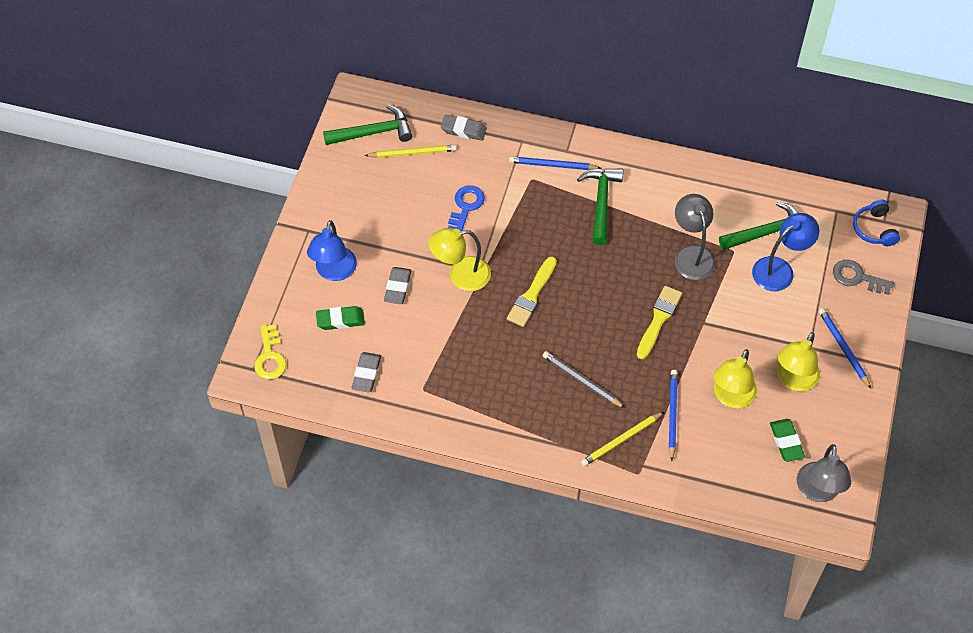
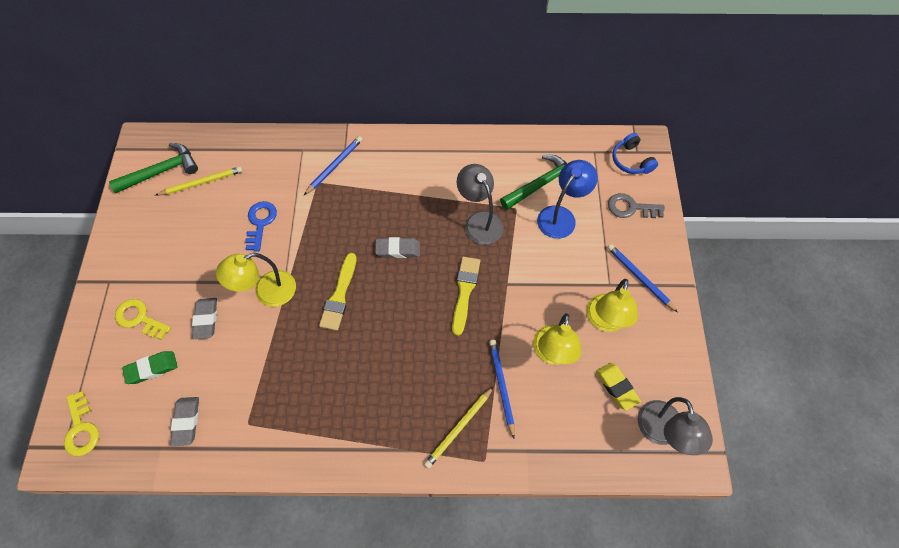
camera: 15 degrees left, 5 degrees up
(334, 272) = (139, 318): blue lamp -> yellow key
(463, 130) = (246, 151): grey eraser -> grey eraser (398, 249)
(552, 165) = (334, 166): blue pencil -> blue pencil turned 135 degrees clockwise
(581, 381) = (406, 373): grey pencil -> none
(601, 202) = (386, 190): green hammer -> none
(786, 442) = (616, 387): green eraser -> yellow eraser

